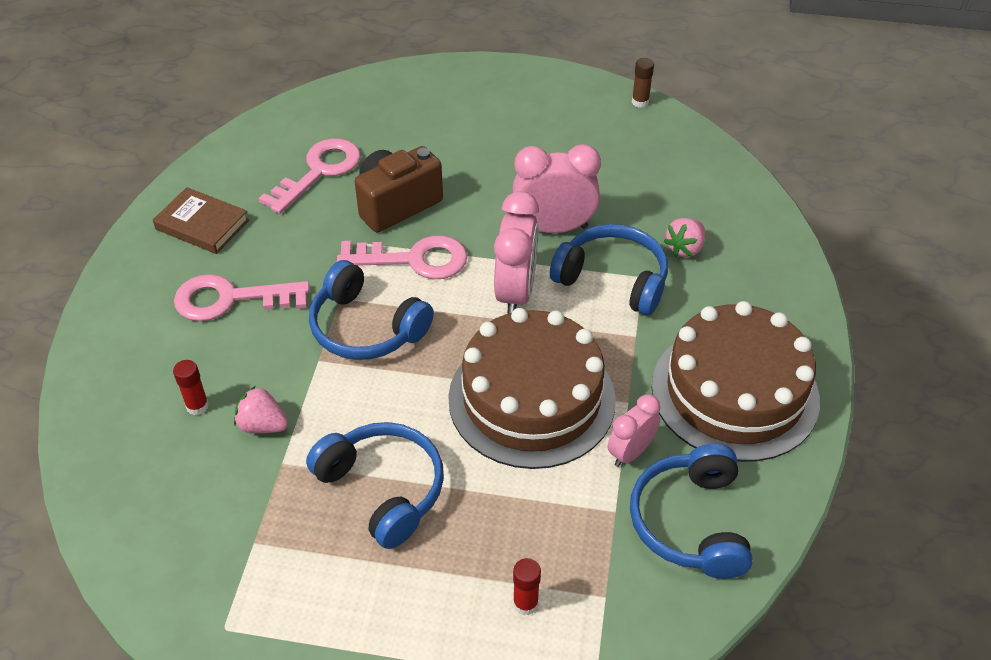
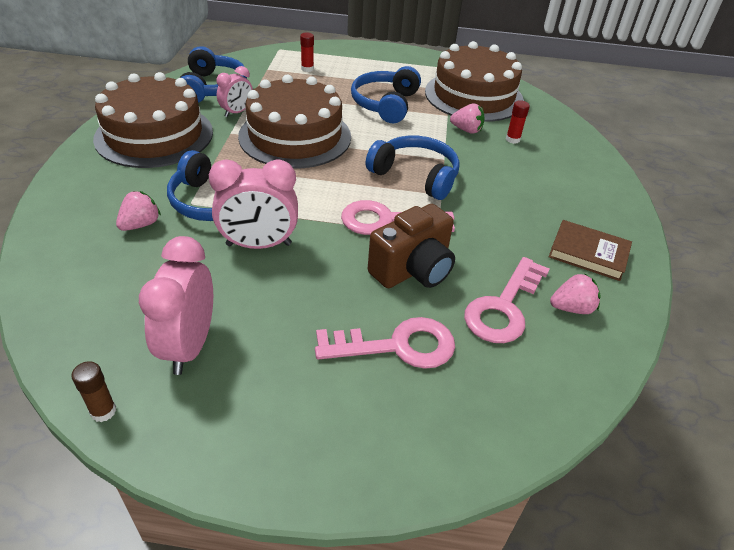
camera: 175 degrees right, 5 degrees down
(213, 525) = (473, 96): none -> brown cake
(230, 299) = (527, 196): pink key -> pink key (397, 346)
(254, 172) = (571, 308): none -> pink strawberry
(383, 489) = (385, 104): blue headphones -> blue headphones turned 60 degrees clockwise
(515, 293) = (300, 195): pink clock -> pink clock (189, 346)

